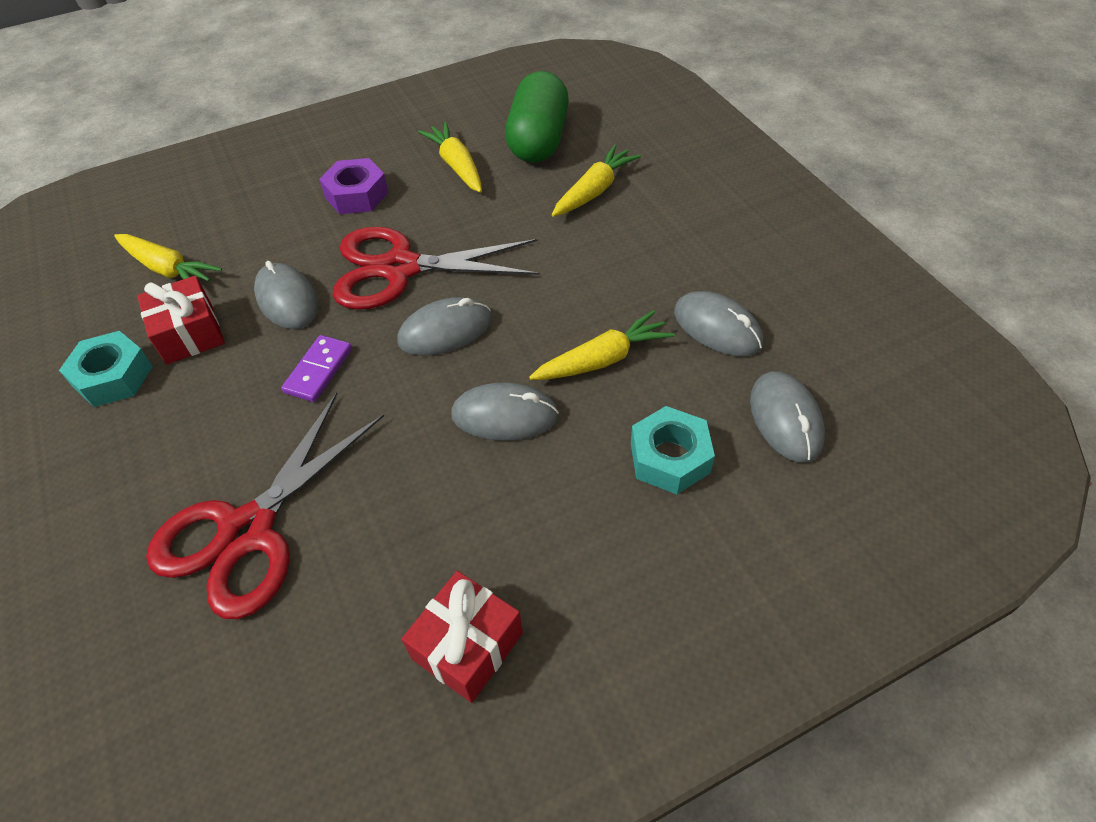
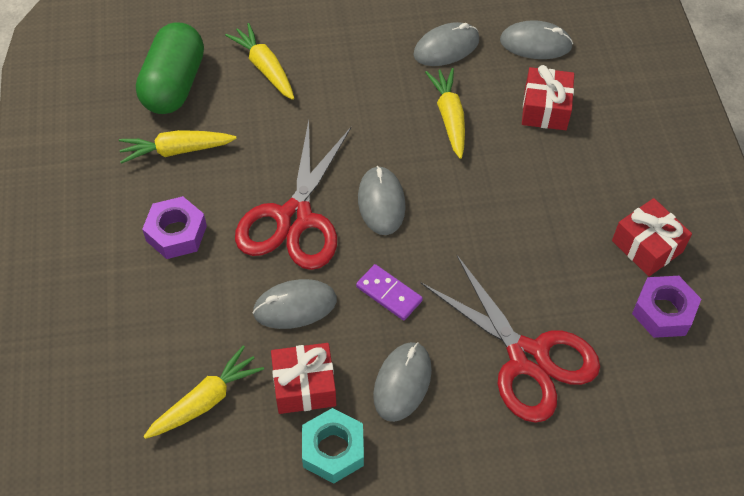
camera: 75 degrees left, 5 degrees up
(352, 693) = (663, 311): none -> purple nut
(504, 415) = (479, 186): grey mouse -> grey mouse (402, 383)
(538, 140) = (174, 84): green capsule -> green capsule turned 75 degrees clockwise
(670, 458) = (545, 109): turquoise nut -> red gift

